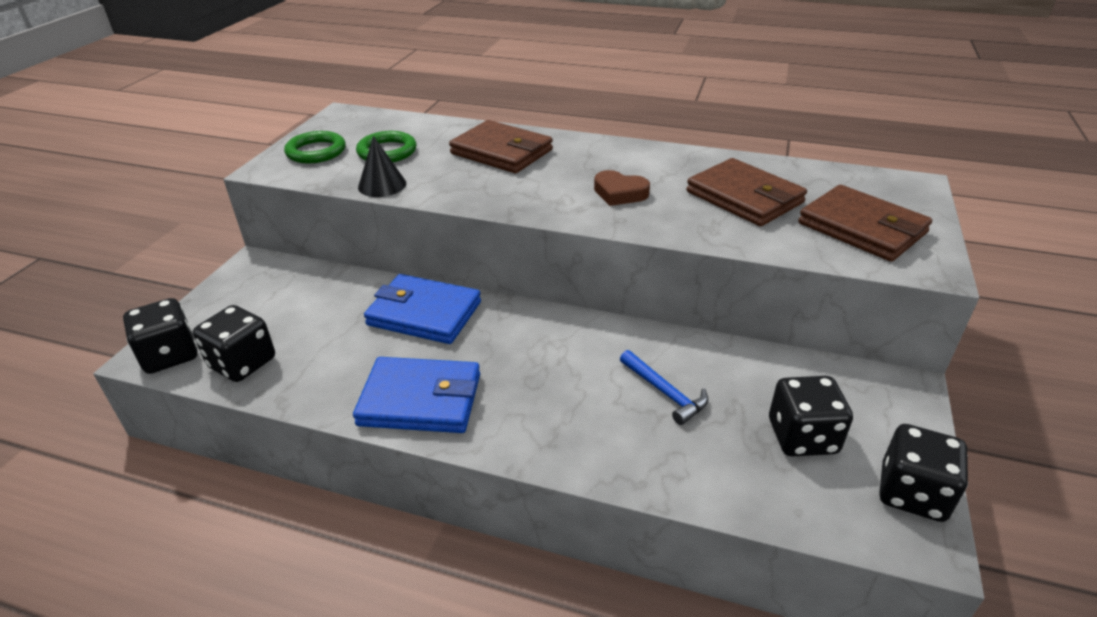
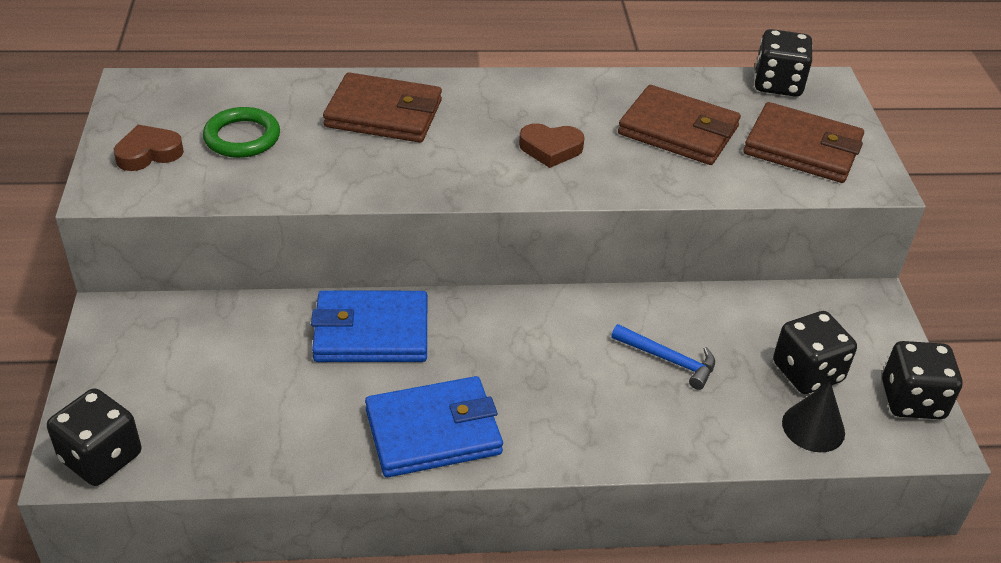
camera: 25 degrees left, 5 degrees up
(242, 363) = (200, 443): black dice -> black dice (777, 84)
(316, 151) = (148, 153): green ring -> brown heart
(382, 185) = (274, 188): black cone -> black cone (813, 427)

